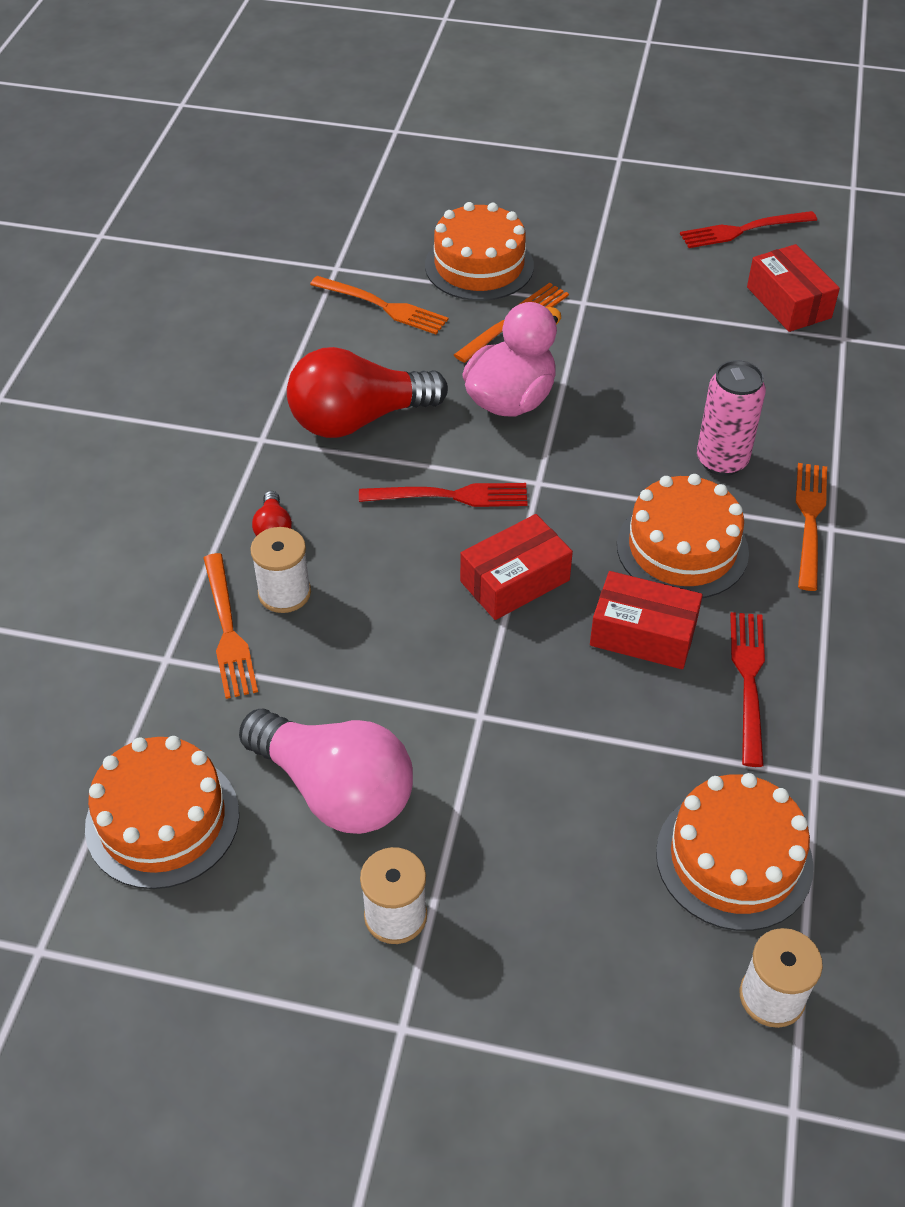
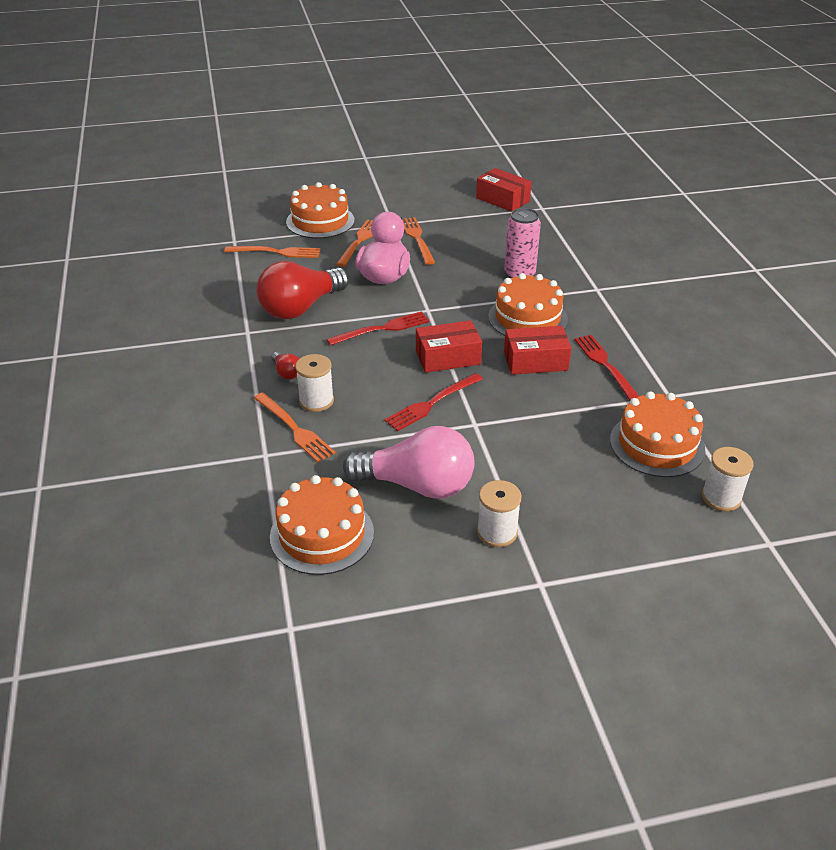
camera: 25 degrees left, 10 degrees down
(514, 581) = (448, 357): red box -> red box turned 45 degrees clockwise
(742, 230) = (455, 174): red fork -> red fork (431, 404)
(809, 519) = (583, 288): orange fork -> orange fork (417, 238)

